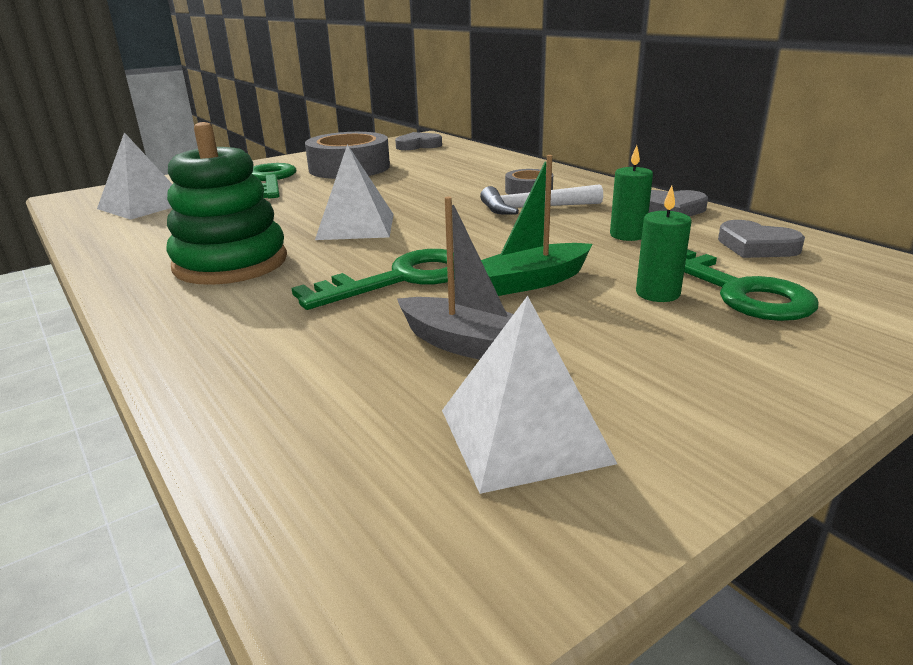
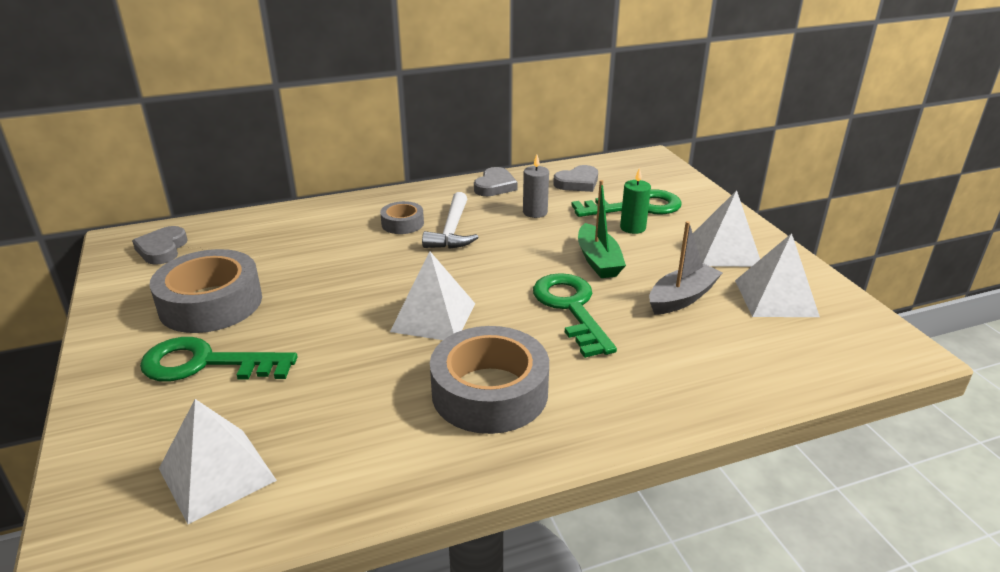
camera: 75 degrees left, 5 degrees up
(231, 263) = (490, 392): green stacking toy -> grey tape
(627, 235) = (535, 212): green candle -> grey candle
(664, 374) = (725, 251): none -> white pyramid

